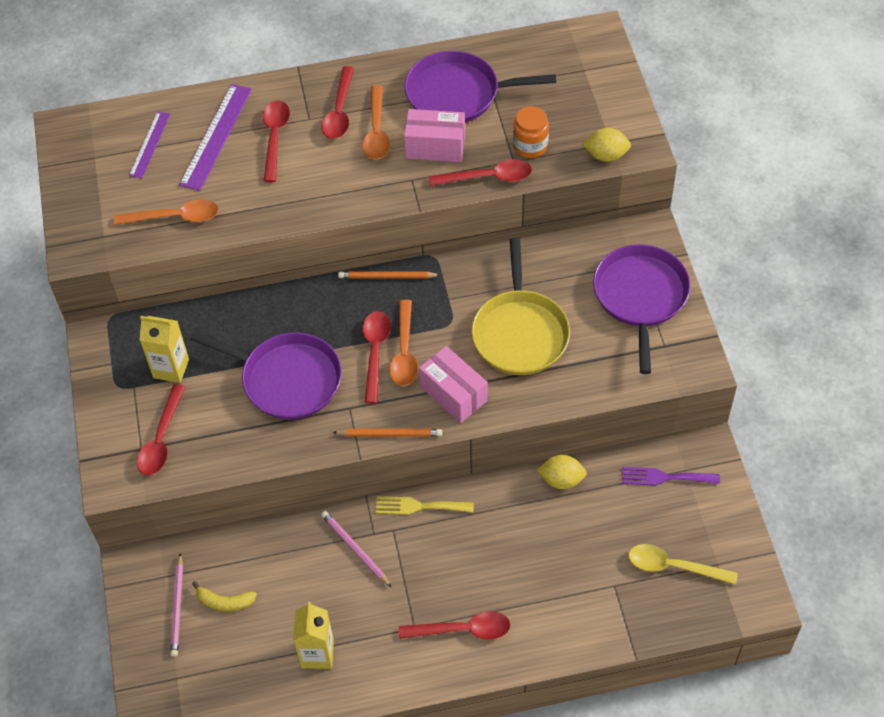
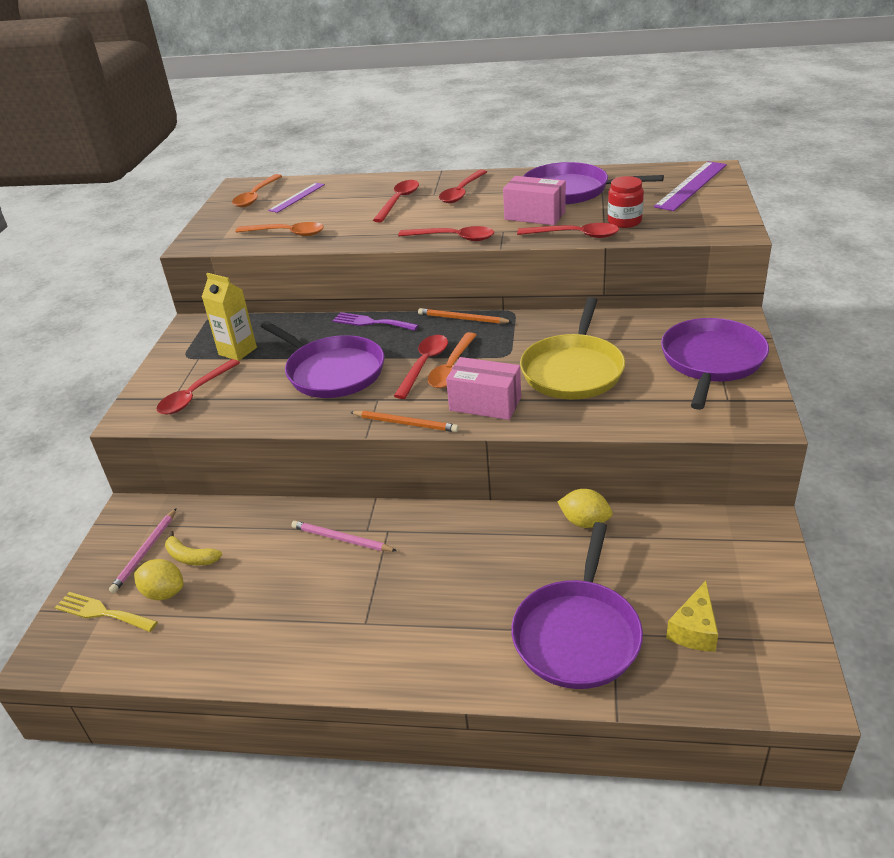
camera: 20 degrees right, 20 degrees down
(216, 136) = (352, 197): purple ruler -> purple ruler (691, 185)
(317, 654) = (251, 624): yellow carton -> none
(355, 549) = (341, 539): pink pencil -> pink pencil turned 45 degrees counterclockwise
(376, 131) = (487, 204): orange spoon -> orange spoon (256, 196)
(419, 506) = (424, 516): yellow fork -> yellow fork (102, 612)
(453, 394) = (485, 404): pink box -> pink box turned 45 degrees counterclockwise
(462, 630) = (417, 637): red spoon -> red spoon (453, 238)
(530, 146) = (624, 221): orange jar -> red jar
(587, 593) = (577, 634): none -> purple pan
(606, 155) = (698, 232): yellow lemon -> yellow lemon (164, 593)
(665, 477) = (706, 541): purple fork -> purple fork (371, 322)
(674, 566) = (694, 629): yellow spoon -> yellow cheese

